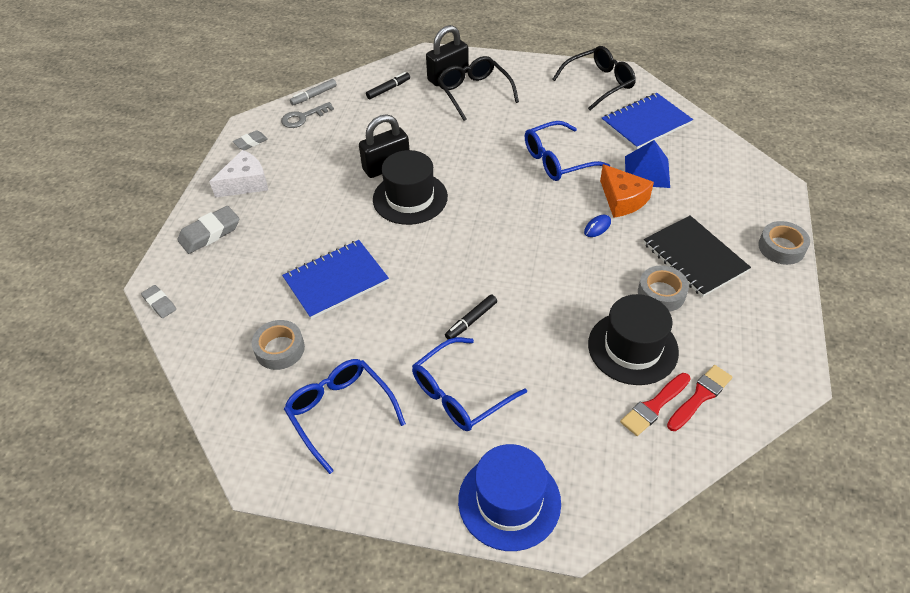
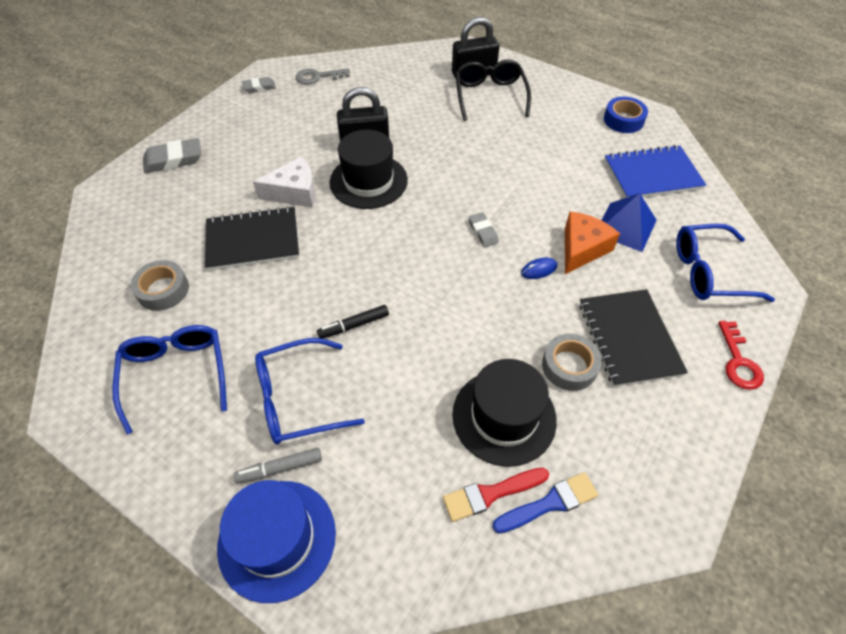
camera: 20 degrees right, 5 degrees up
(159, 303) = (92, 211): grey eraser -> grey eraser (483, 232)
(245, 183) = (232, 123): white cheese -> white cheese (294, 192)
(314, 96) = (340, 59): grey marker -> grey marker (280, 468)
(336, 280) = (253, 240): blue notebook -> black notebook
(388, 89) = (410, 71): black marker -> none
(557, 160) = (536, 186): blue glasses -> blue glasses (709, 272)
(599, 83) = (623, 120): black glasses -> blue tape
(622, 200) = (582, 249): orange cheese -> orange cheese turned 135 degrees counterclockwise
(700, 396) = (549, 503): red brush -> blue brush
(781, 247) = (738, 361): grey tape -> red key

